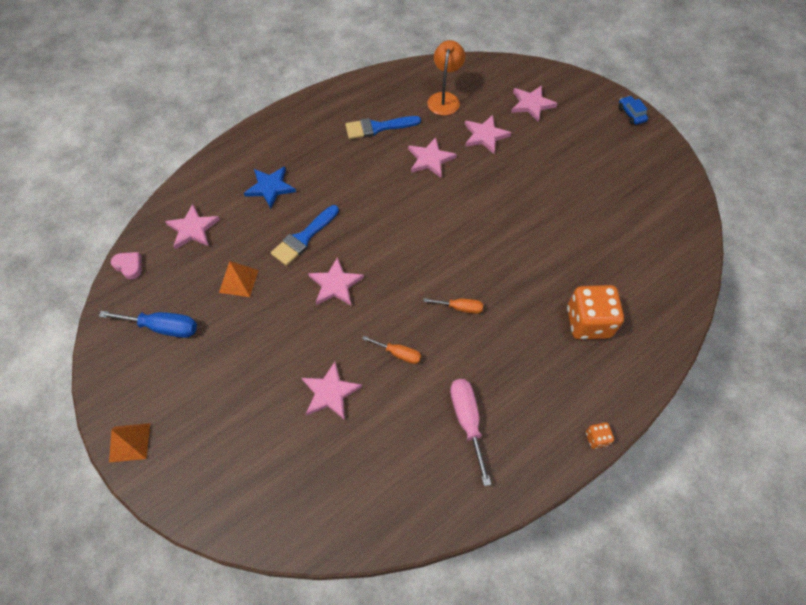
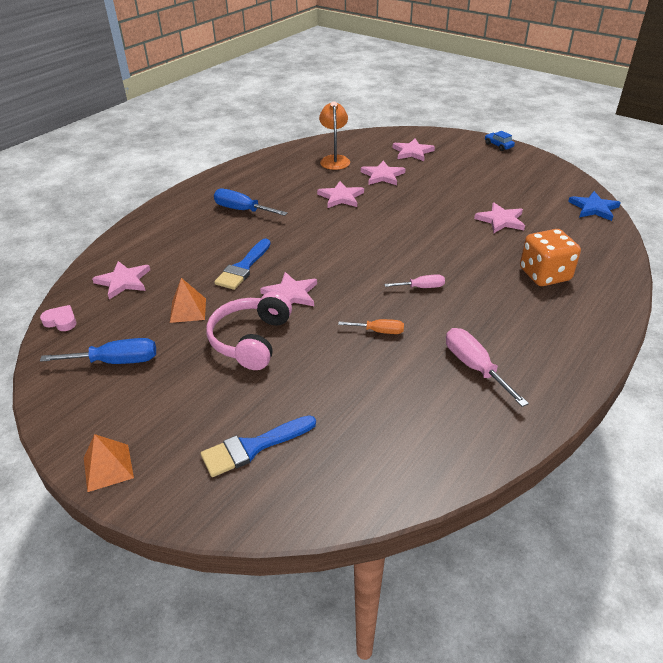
camera: 15 degrees left, 20 degrees down
(270, 187) = (194, 239): blue star -> blue star (593, 208)
(282, 333) = (251, 340): none -> pink headphones
(327, 156) = (242, 210): none -> blue screwdriver
(330, 392) = (323, 375): pink star -> pink star (501, 220)
(377, 127) = (282, 185): blue brush -> blue brush (253, 447)
(460, 308) = (421, 287): orange screwdriver -> pink screwdriver
(596, 438) = (604, 353): orange dice -> none

